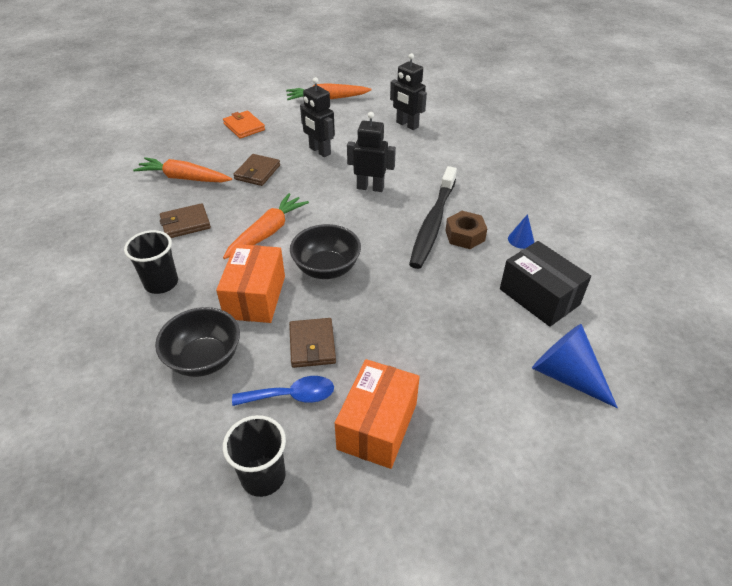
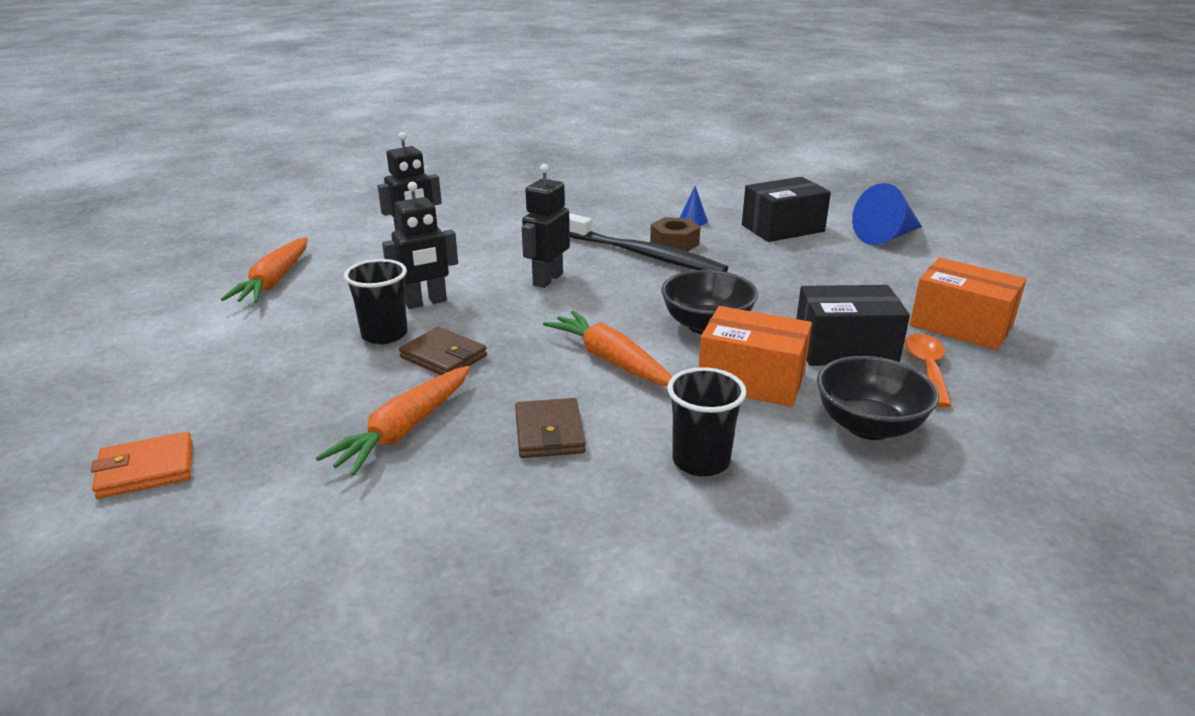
camera: 75 degrees left, 15 degrees down
(244, 127) = (282, 359): orange wallet -> orange wallet (146, 470)
(263, 476) = (1044, 395): black cup -> black cup (384, 334)
(292, 396) = (927, 368): blue spoon -> orange spoon
(312, 345) = (845, 348): brown wallet -> black box

